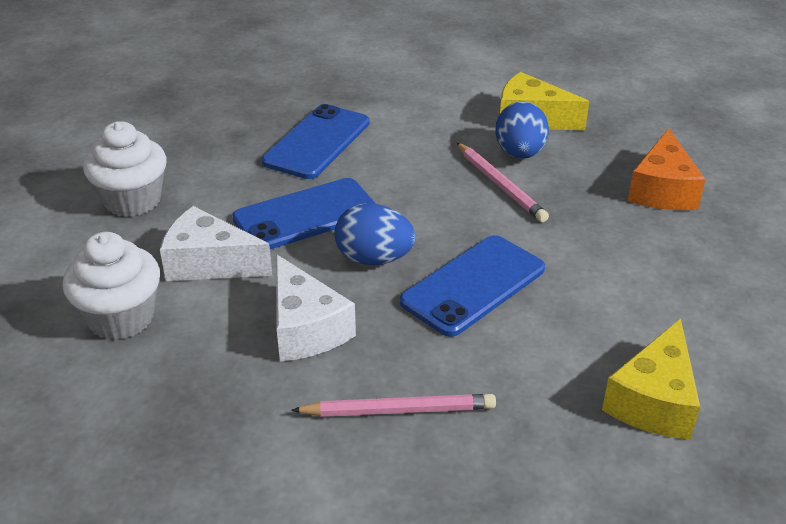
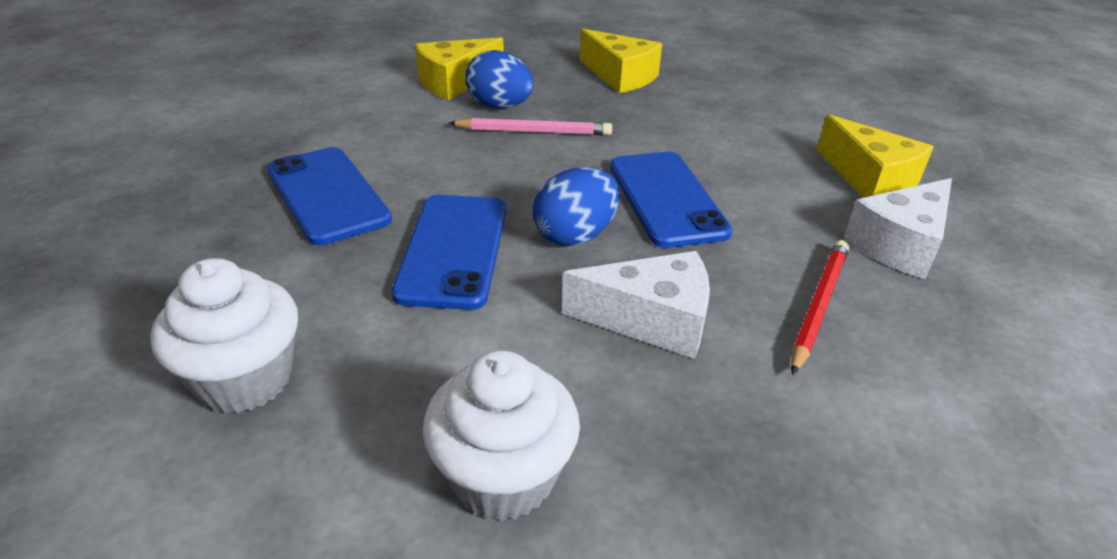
camera: 60 degrees left, 0 degrees up
(209, 263) = (465, 353): white cheese -> white cheese (899, 244)
(399, 410) = (818, 305): pink pencil -> red pencil
(662, 190) = (620, 76): orange cheese -> yellow cheese

